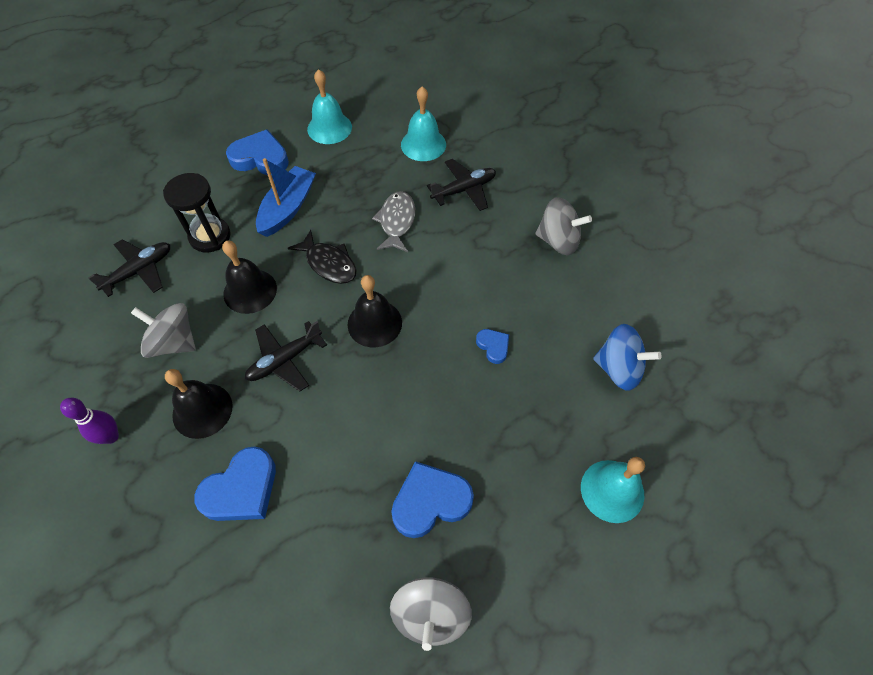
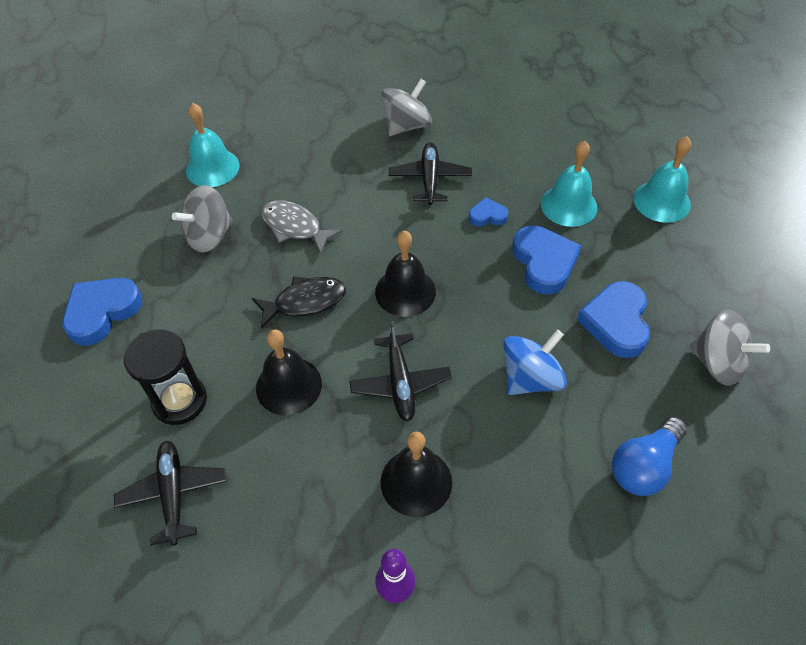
camera: 60 degrees left, 5 degrees down
(173, 342) = (307, 485): grey spinning top -> grey spinning top (209, 236)
(241, 489) = (530, 473): blue heart -> blue heart (544, 262)
(285, 581) = (644, 466): none -> blue light bulb
(288, 208) = (200, 311): blue boat -> none
(329, 128) = (116, 233): turquoise bell -> turquoise bell (568, 205)
(464, 190) = (297, 162): black plane -> black plane (430, 179)
(619, 368) = (557, 148): blue spinning top -> blue spinning top (530, 378)

